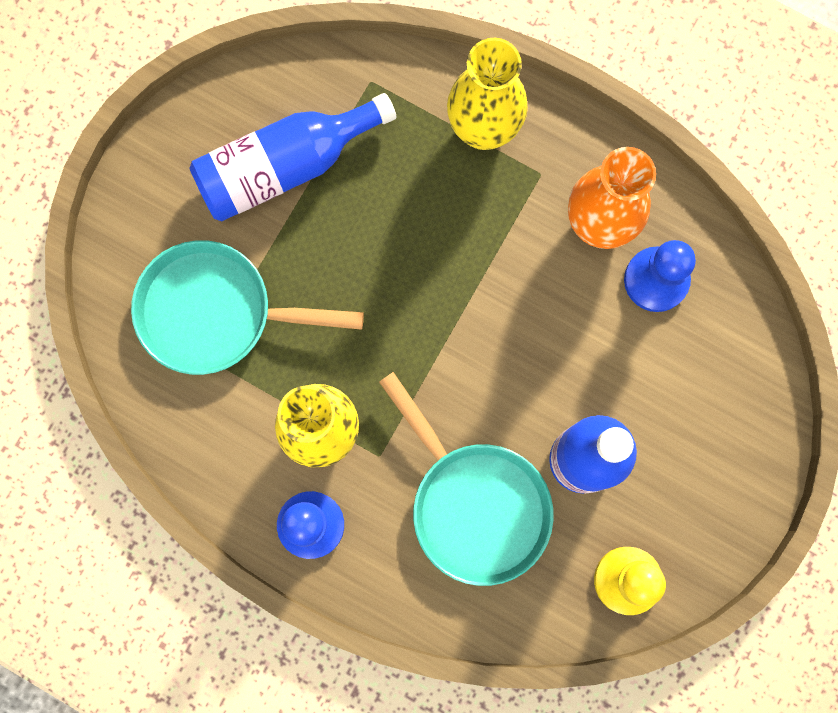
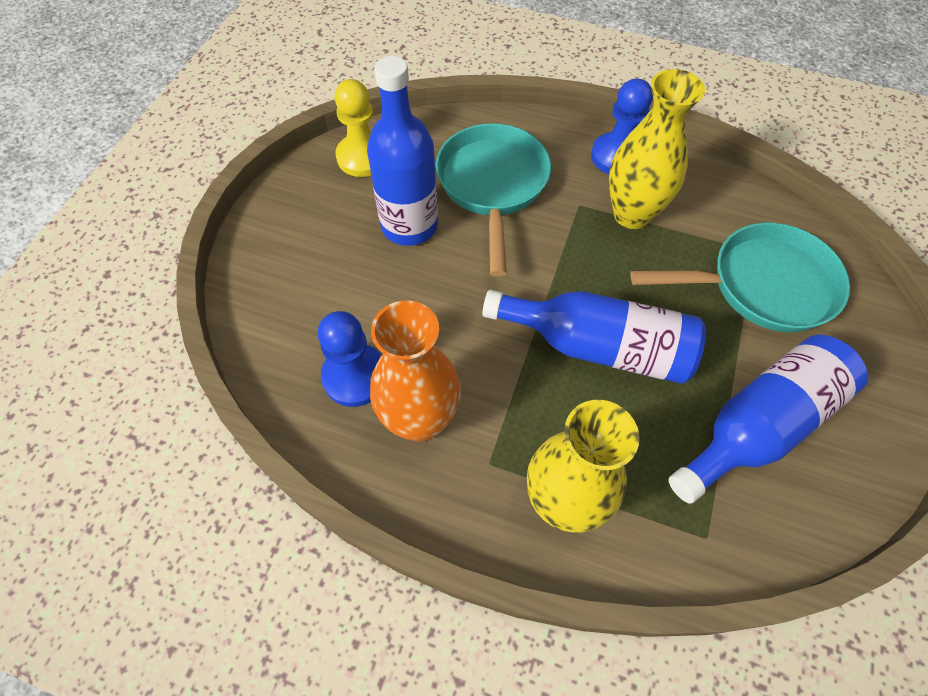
camera: 170 degrees right, 20 degrees down
(410, 271) = (598, 346): none -> blue bottle
(475, 504) = (492, 185): turquoise pan -> turquoise pan turned 45 degrees clockwise

